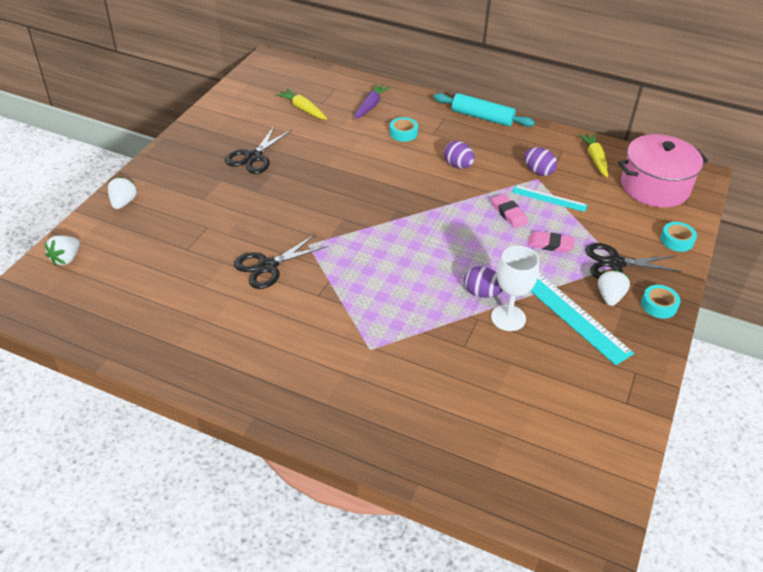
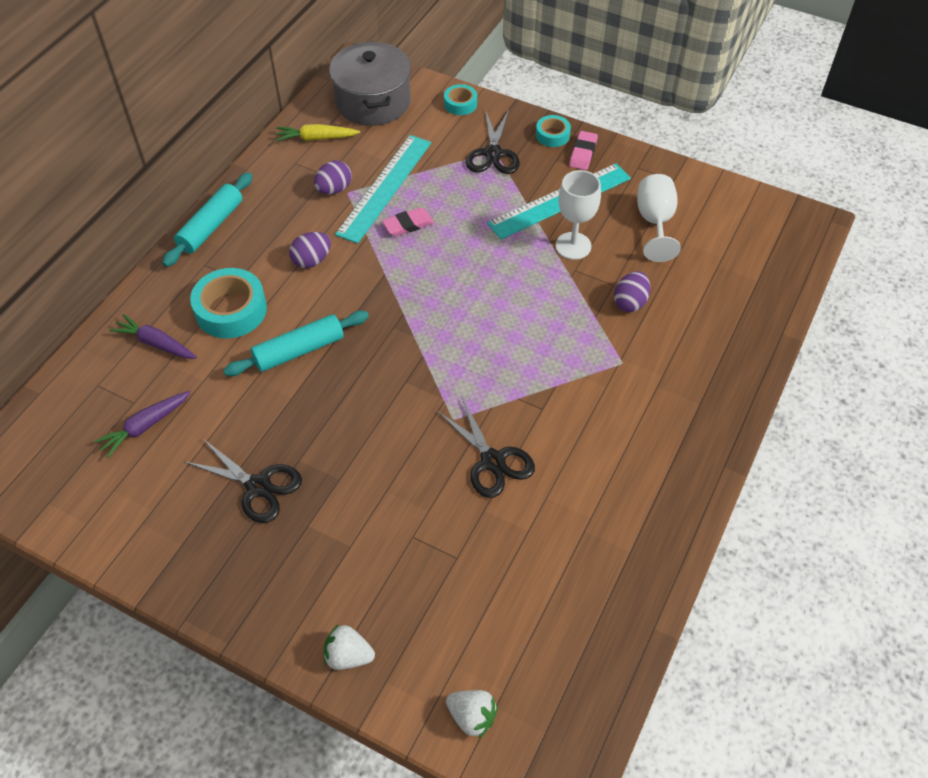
camera: 85 degrees left, 10 degrees up
(303, 109) = (145, 426): yellow carrot -> purple carrot
(369, 166) = (299, 351): none -> turquoise rolling pin
(403, 133) = (231, 310): turquoise tape -> turquoise tape, size x1.82
(481, 293) = (537, 262): purple egg -> purple egg (630, 302)
(549, 198) = (385, 187): turquoise ruler -> turquoise ruler, size x1.83
(550, 244) = (462, 198): pink eraser -> pink eraser (583, 153)
(556, 382) = (655, 222): none -> white goblet
(610, 297) = (542, 166): white strawberry -> none
(654, 187) = (373, 102): pink pot -> grey pot

